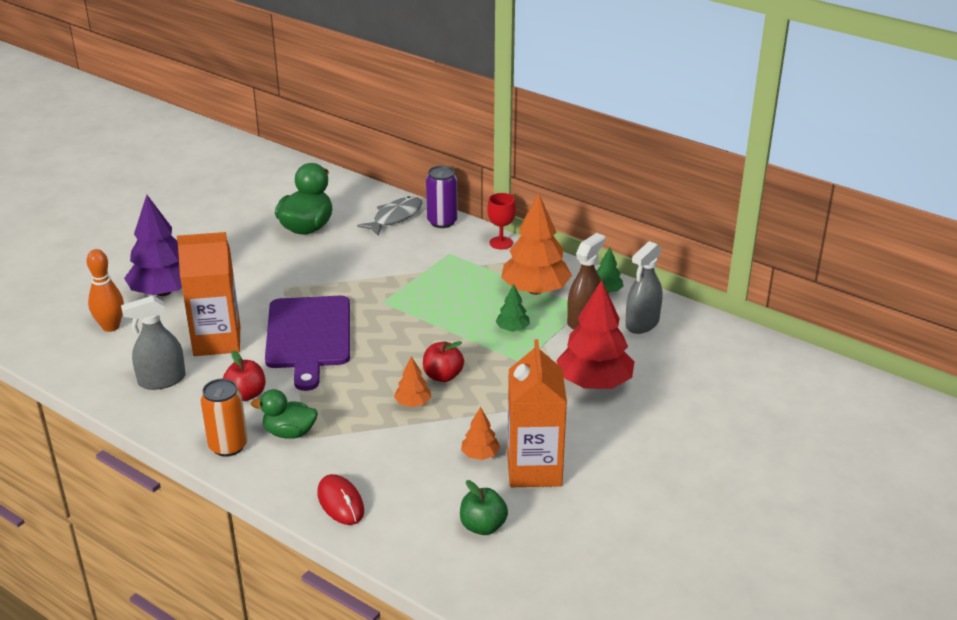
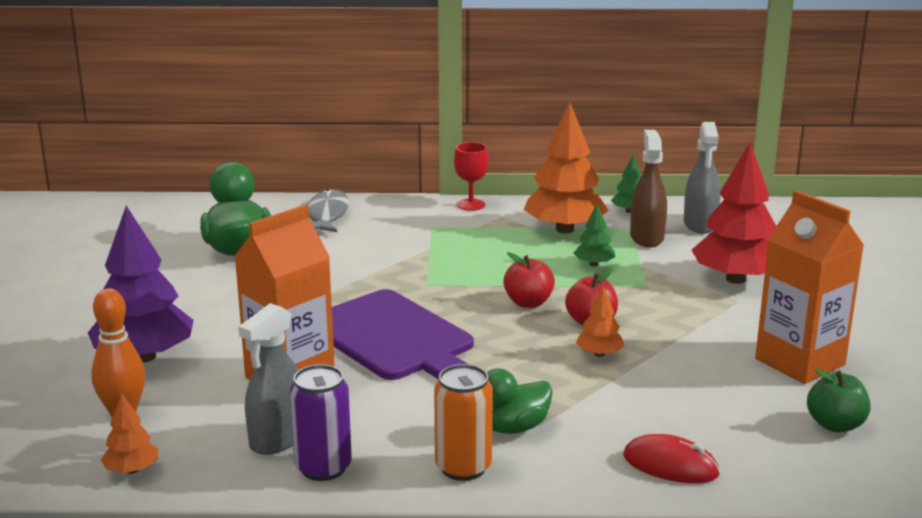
camera: 35 degrees left, 10 degrees down
(246, 394) = (406, 413): red apple -> red apple (528, 303)
(442, 222) = (383, 205): purple can -> purple can (323, 468)
(480, 455) = (734, 370): orange tree -> orange tree (132, 470)

